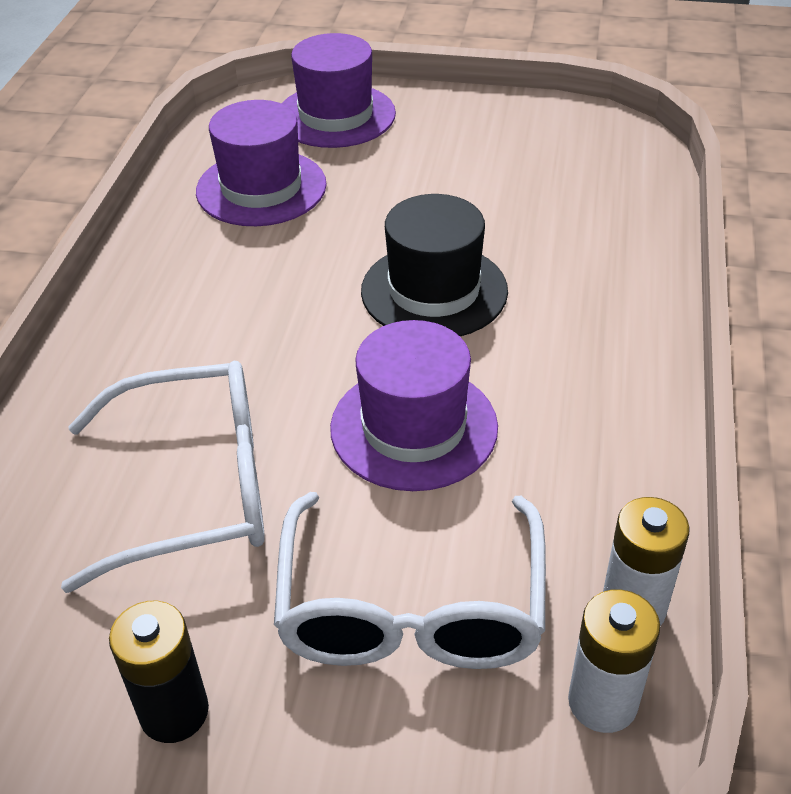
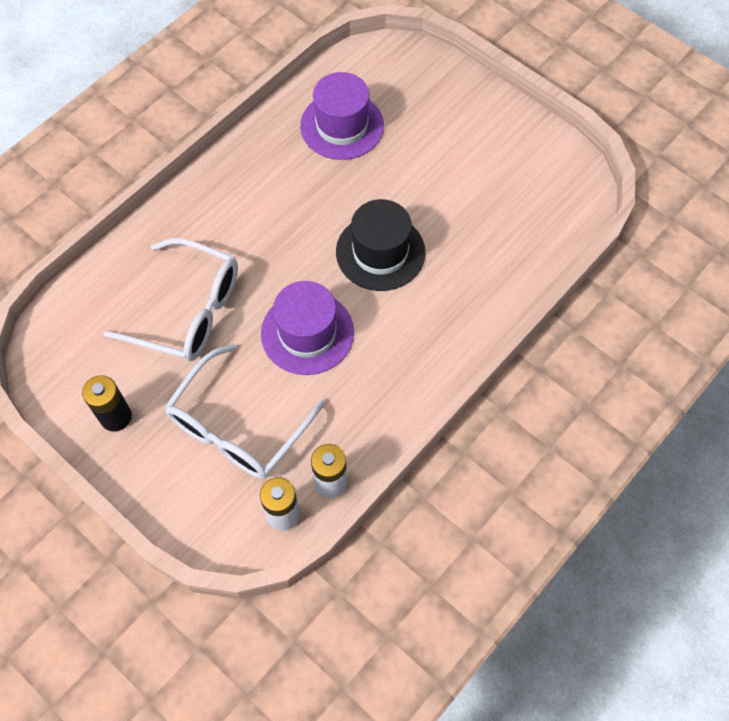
camera: 30 degrees right, 20 degrees up
(336, 115) = (424, 85): purple hat -> none

